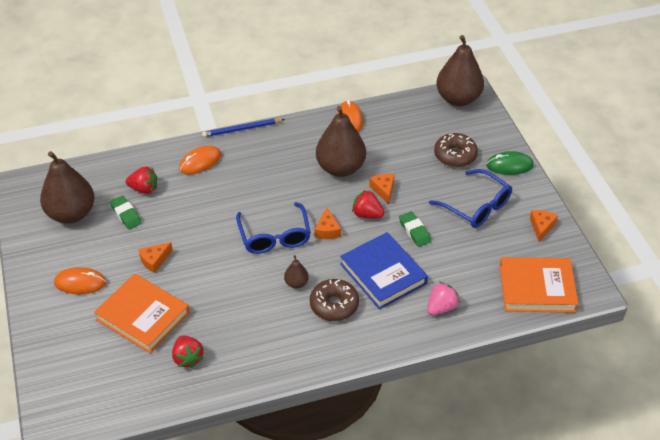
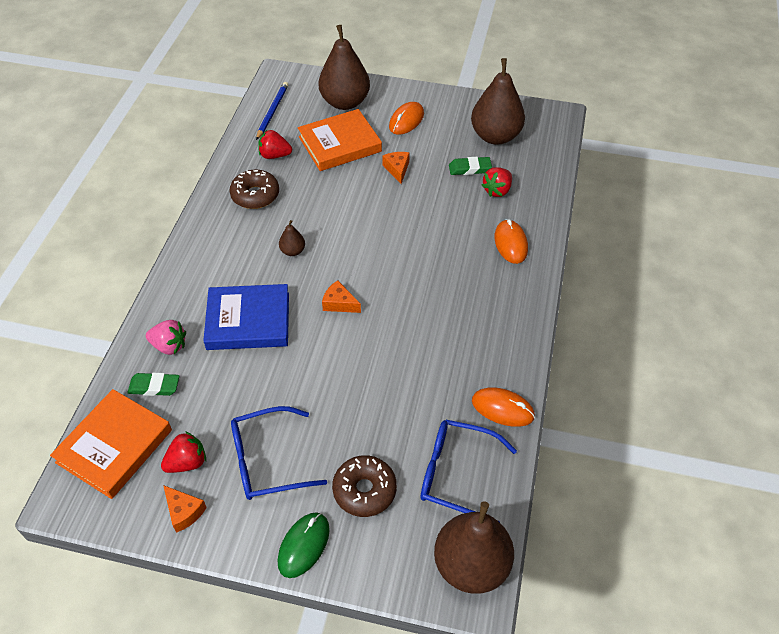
camera: 120 degrees right, 5 degrees up
(242, 129) = (544, 297): blue pencil -> blue pencil (272, 112)
(274, 236) = (363, 259): blue glasses -> blue glasses (457, 474)
(334, 305) = (245, 266): brown donut -> brown donut (255, 195)
(340, 168) = (422, 358): brown pear -> brown pear (345, 102)
(367, 214) = (335, 347): red strawberry -> red strawberry (187, 462)
(383, 190) = (360, 381): orange cheese -> none
(414, 231) = (279, 377): green eraser -> green eraser (154, 386)
(441, 307) = (169, 346): pink strawberry -> pink strawberry turned 60 degrees counterclockwise

